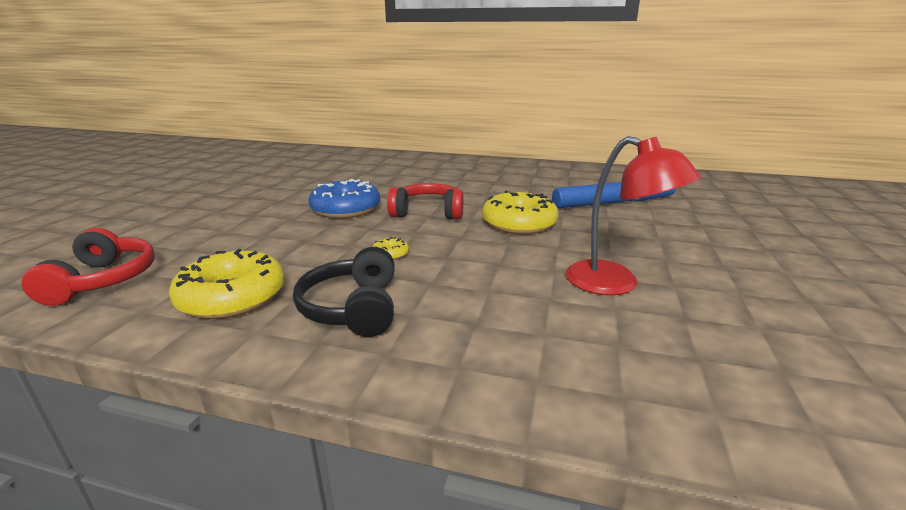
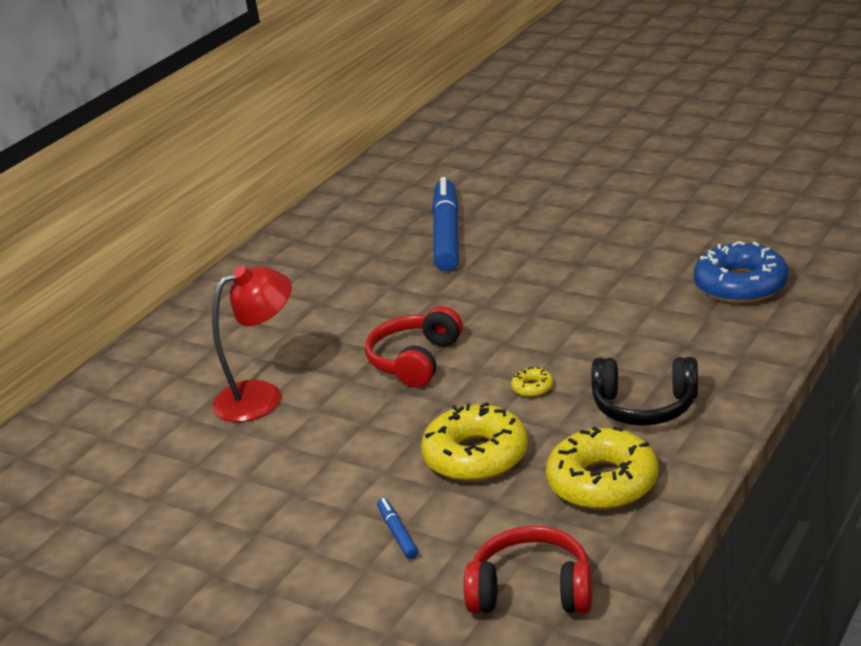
camera: 70 degrees left, 5 degrees up
(215, 230) = (397, 533): none -> blue marker
(346, 209) = (368, 426): blue donut -> blue donut (740, 285)
(519, 223) = (481, 301): yellow donut -> yellow donut (476, 456)
(615, 284) = (638, 272): red lamp -> red lamp (261, 396)

